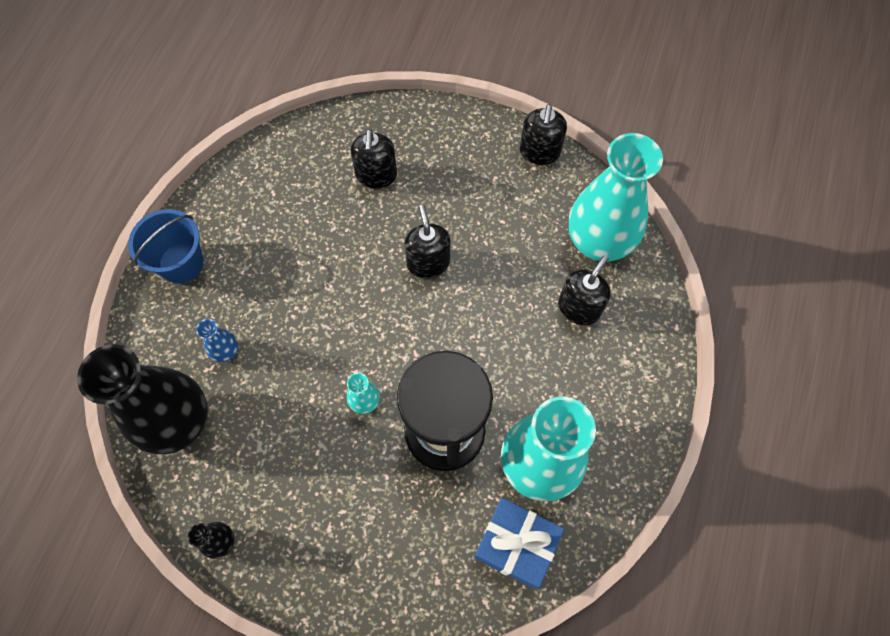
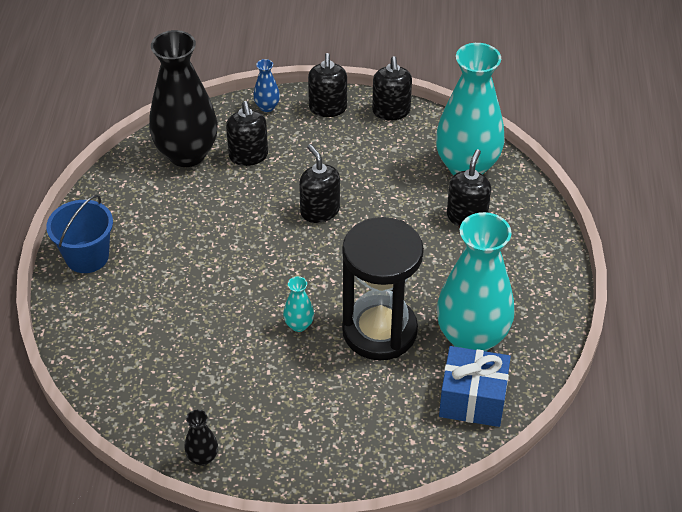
camera: 15 degrees left, 20 degrees down
(179, 422) = (129, 377): black vase -> black vase (187, 154)
(226, 351) = (155, 314): blue vase -> blue vase (267, 107)
(475, 133) = (328, 108): none -> black soap dispenser

